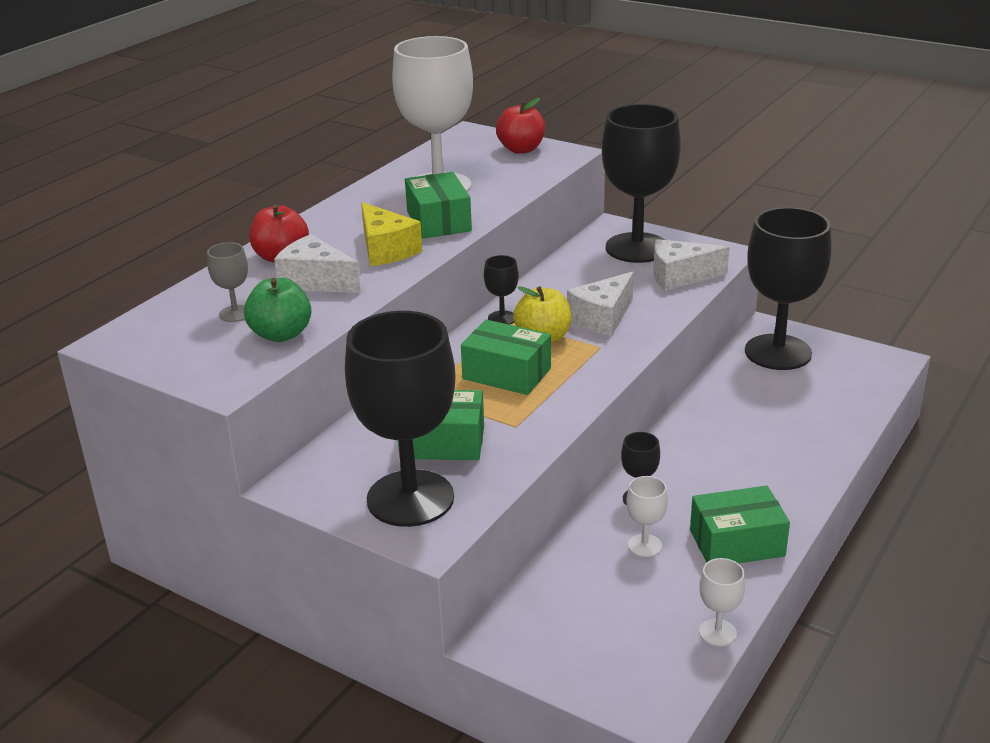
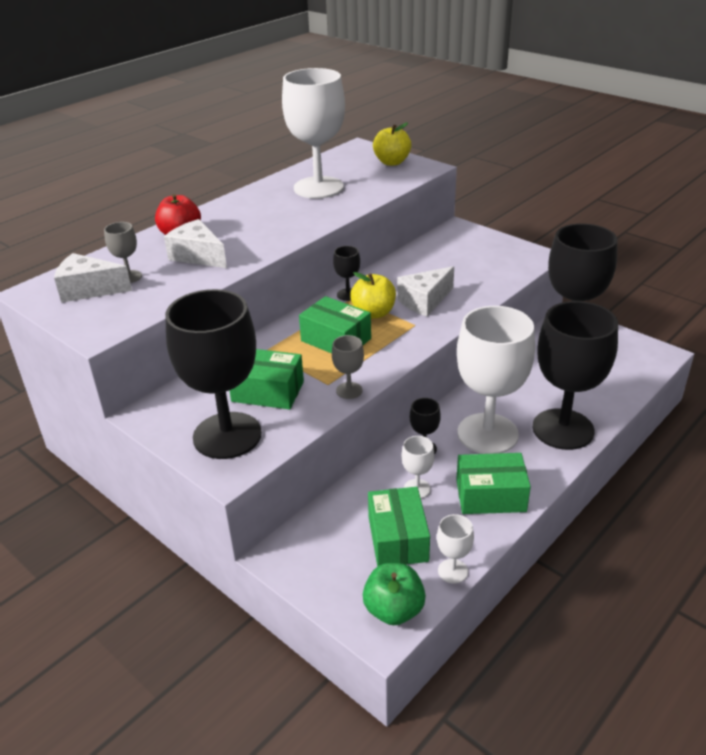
camera: 10 degrees right, 5 degrees up
(281, 334) = (155, 296): green apple -> green apple (394, 610)
(386, 250) = (259, 235): yellow cheese -> none
(439, 221) = (308, 215): green box -> green box (398, 538)
(521, 149) = (392, 162): red apple -> yellow apple
(545, 431) = (349, 390): none -> grey goblet
(637, 248) = (470, 246): black goblet -> black goblet (563, 429)
(680, 277) = (496, 272): white cheese -> white cheese (89, 289)
(711, 473) = (487, 434): none -> white goblet

